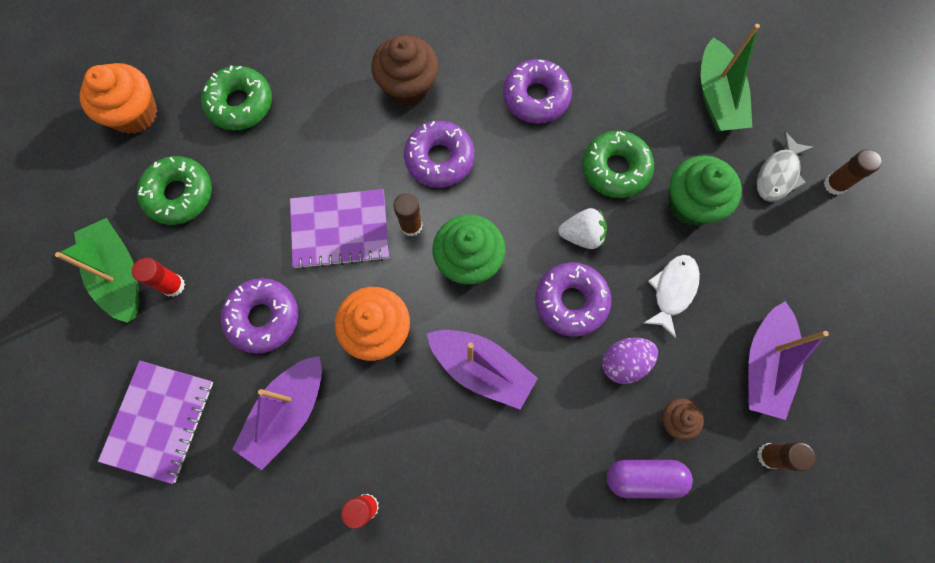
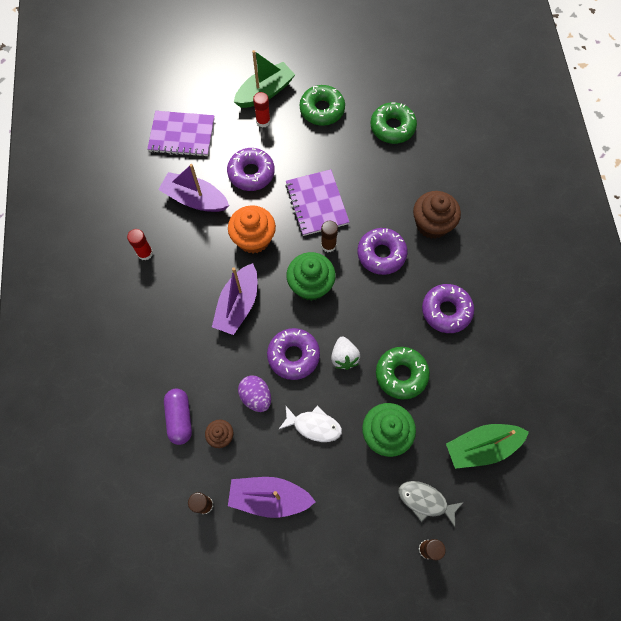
camera: 80 degrees right, 5 degrees down
(134, 113) = (371, 72): orange cupcake -> none

